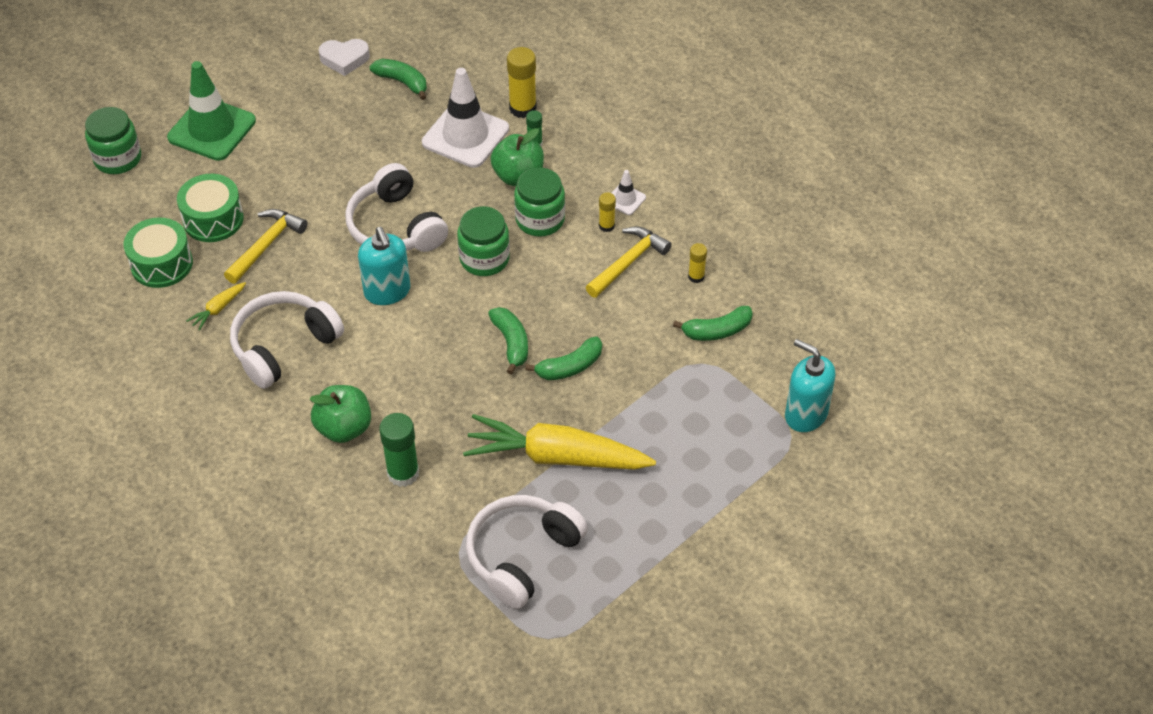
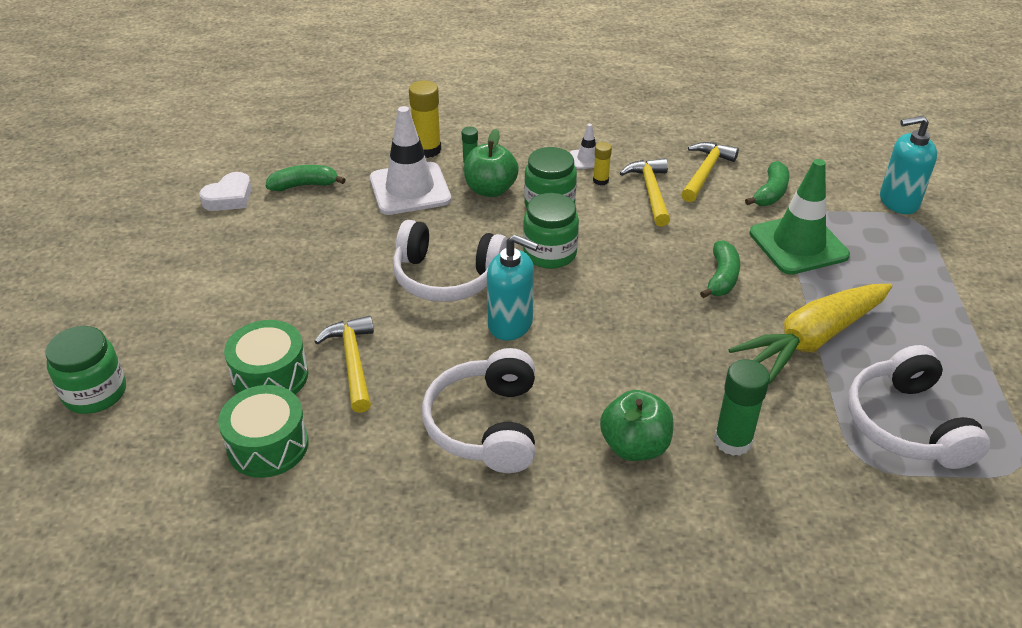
camera: 45 degrees left, 10 degrees down
(212, 129) = (169, 312): green traffic cone -> green traffic cone (798, 244)
(218, 309) = (380, 441): yellow carrot -> none
(511, 343) = (658, 292): green banana -> none
(696, 276) = (705, 172): yellow glue stick -> yellow hammer

